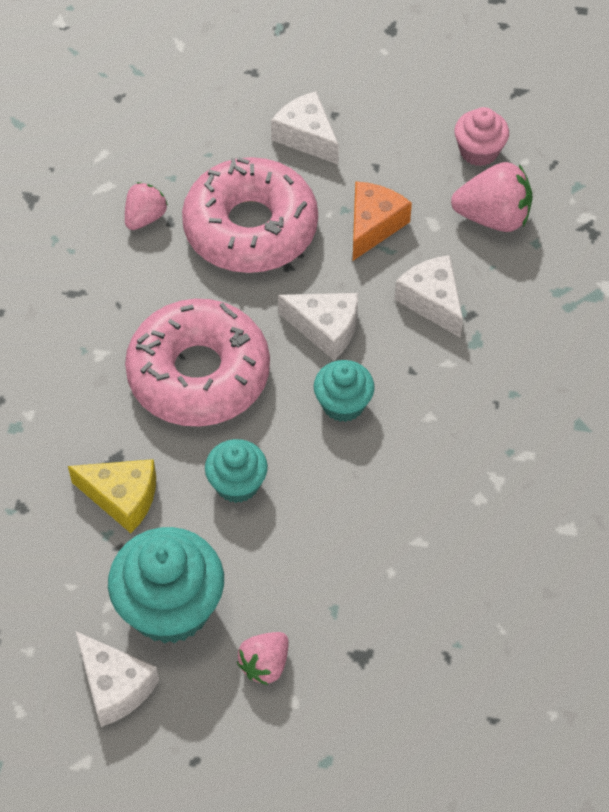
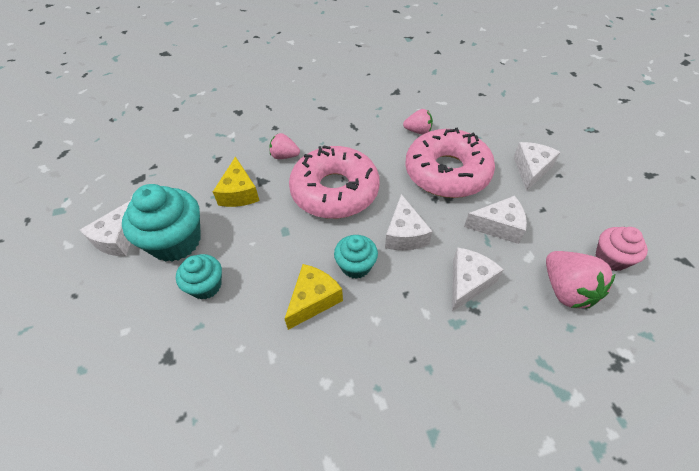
camera: 65 degrees right, 5 degrees down
(237, 484) = (271, 237): turquoise cupcake -> turquoise cupcake (206, 286)
(265, 664) = (148, 304): pink strawberry -> pink strawberry (284, 156)
(367, 470) = (313, 300): none -> yellow cheese
(373, 225) = (498, 226): orange cheese -> white cheese

